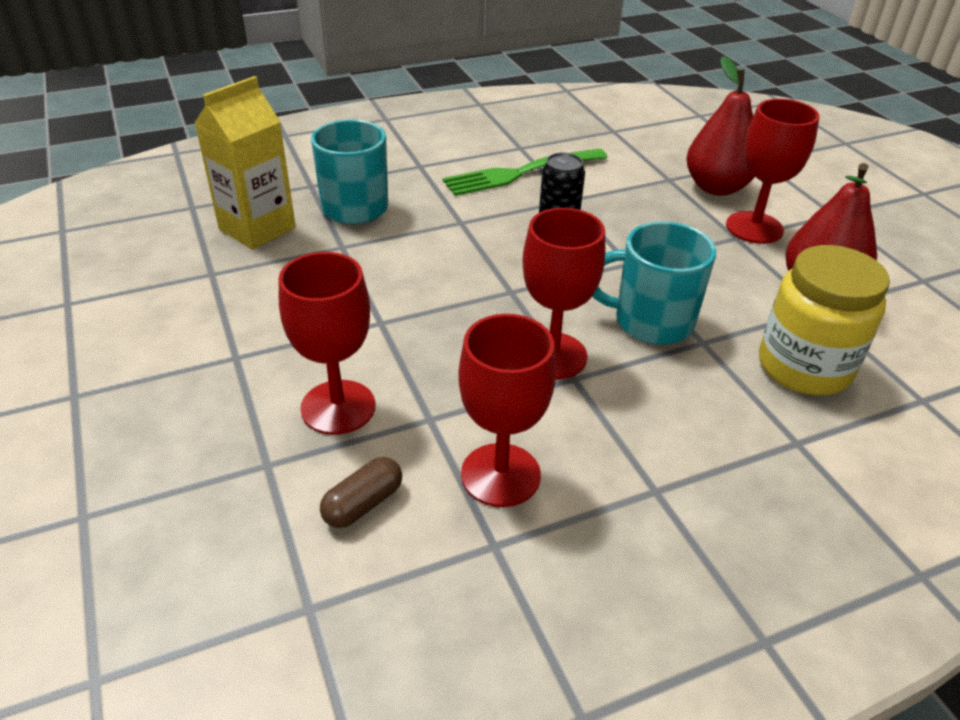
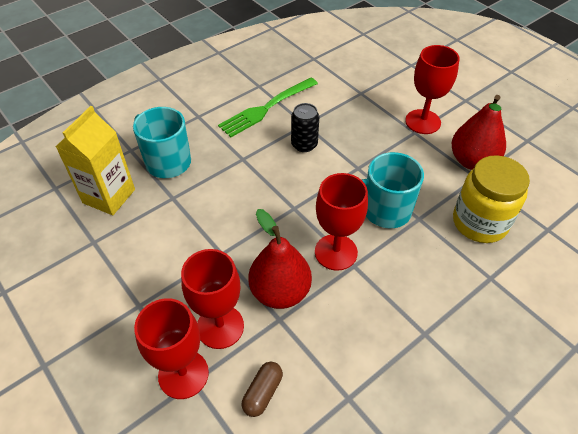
camera: 15 degrees left, 10 degrees up
(500, 475) = (335, 348): red goblet -> red goblet (183, 374)
(716, 187) = (391, 93): red pear -> red pear (280, 292)

